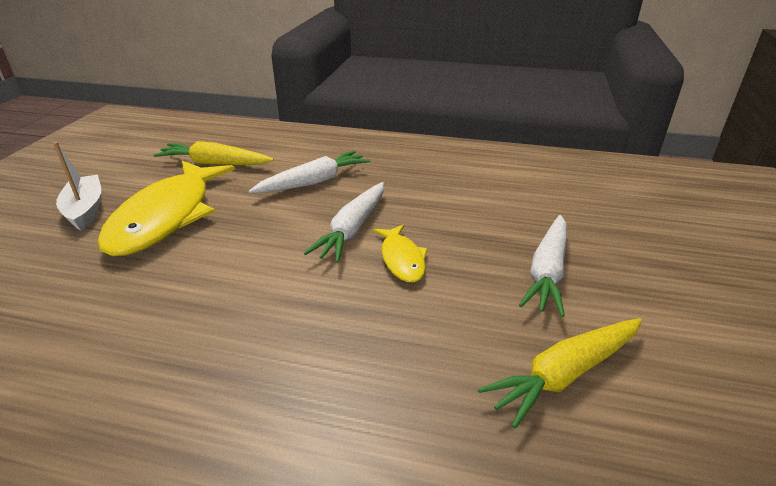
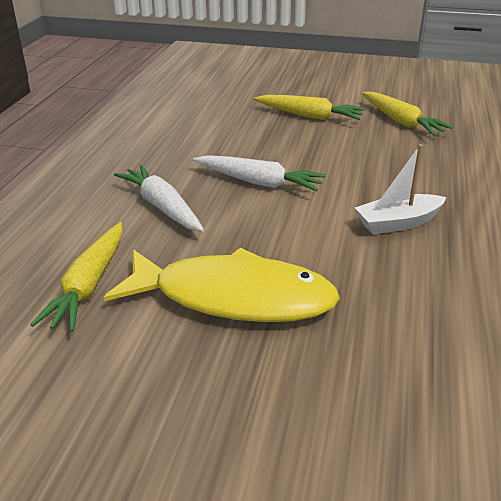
camera: 90 degrees left, 0 degrees up
(85, 210) = (211, 380): white boat -> white boat (398, 223)
(402, 259) = (302, 162): yellow fish -> none
(547, 272) = (309, 116): white carrot -> yellow carrot

